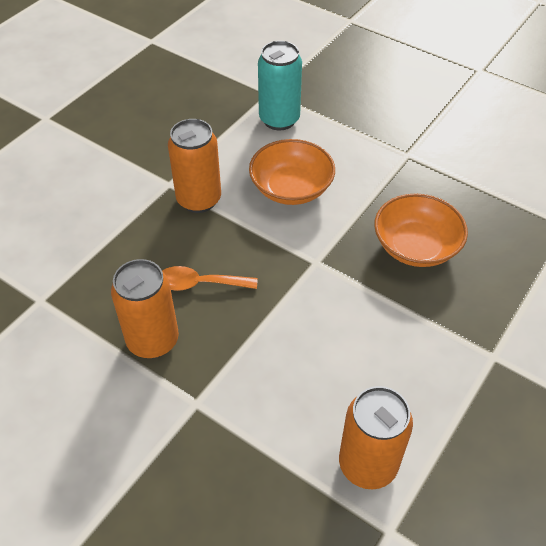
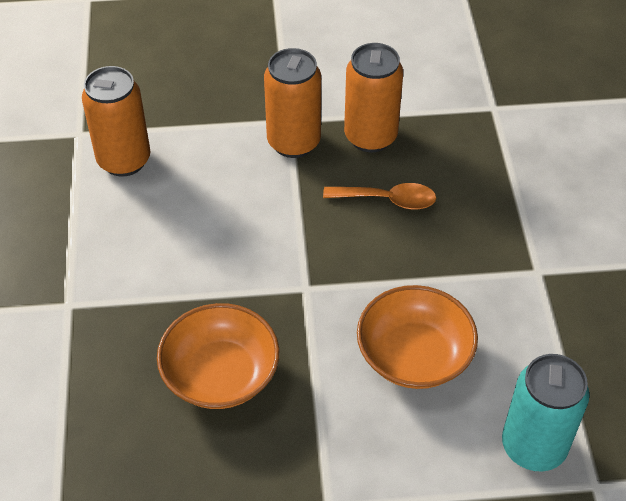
camera: 140 degrees right, 0 degrees up
(199, 199) = (488, 275): orange can -> orange can (293, 142)
(200, 283) = (387, 200): orange spoon -> orange spoon turned 45 degrees clockwise

